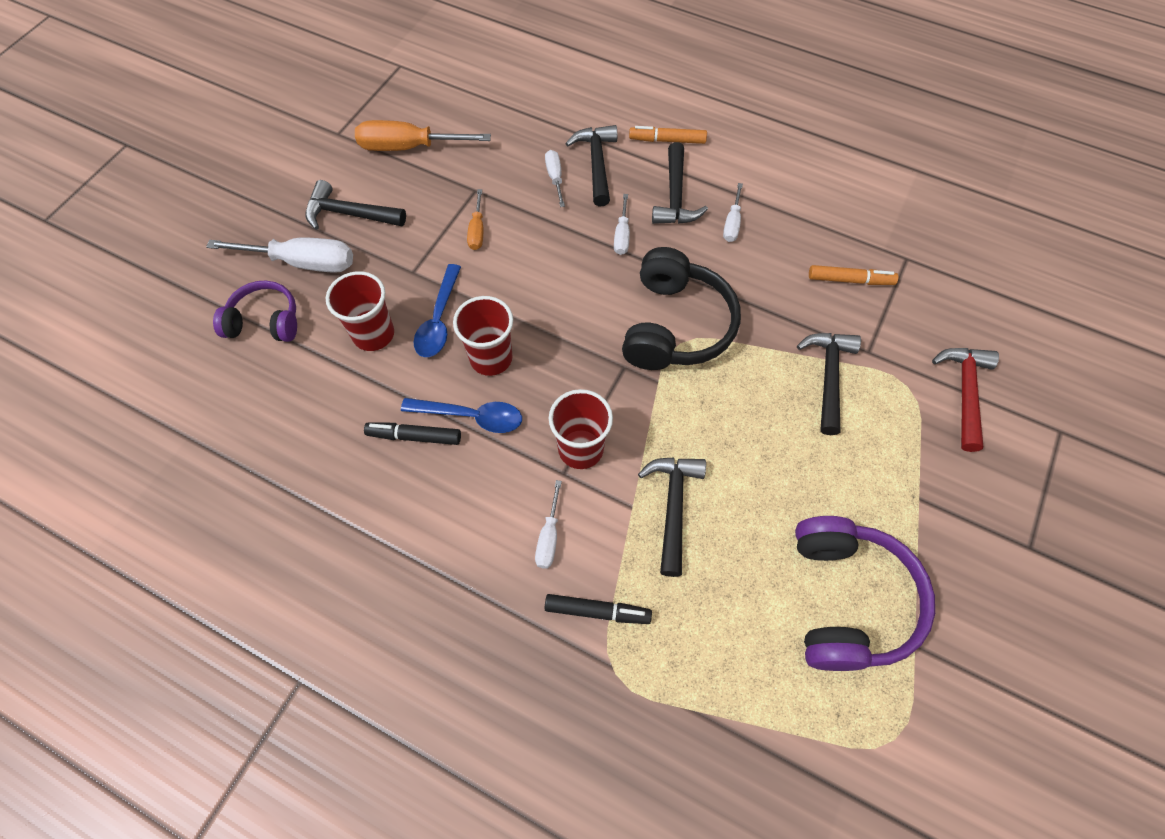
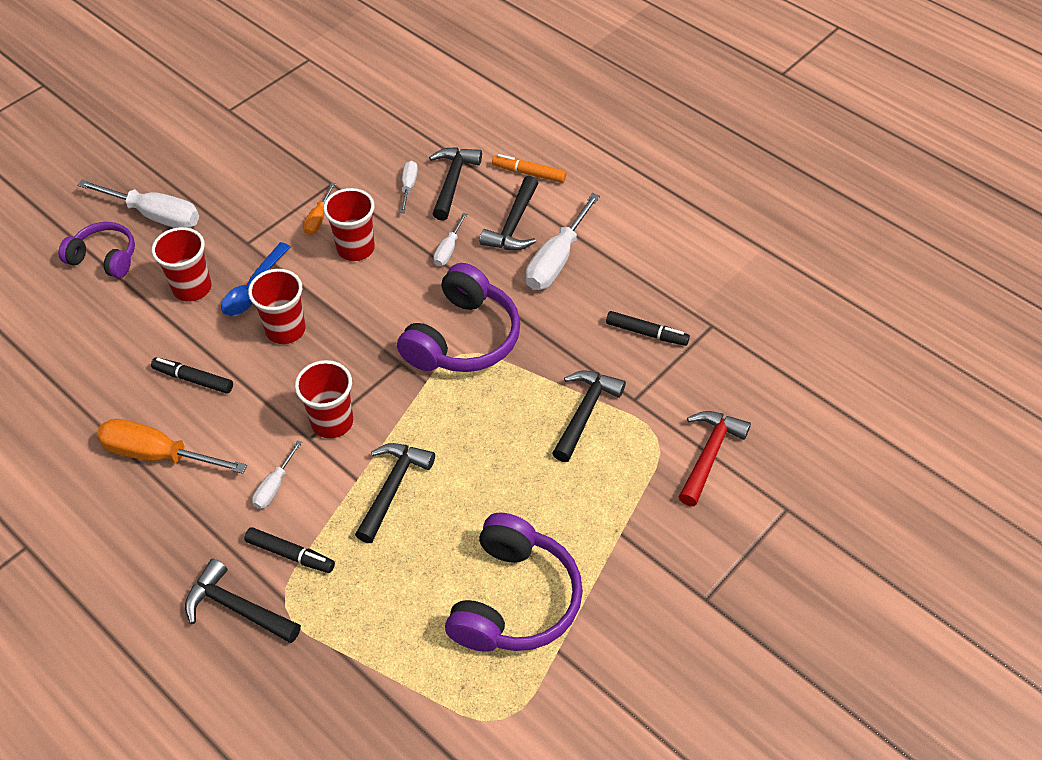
camera: 15 degrees right, 10 degrees down
(349, 214) = (211, 182): black hammer -> black hammer (237, 608)
(409, 147) = (287, 134): orange screwdriver -> orange screwdriver (158, 454)
(471, 416) = (248, 374): blue spoon -> none
(528, 254) = (355, 248): none -> red cup
(675, 326) = (463, 338): black headphones -> purple headphones
(732, 223) = (557, 259): white screwdriver -> white screwdriver, size x1.90
(850, 280) = (646, 333): orange marker -> black marker

